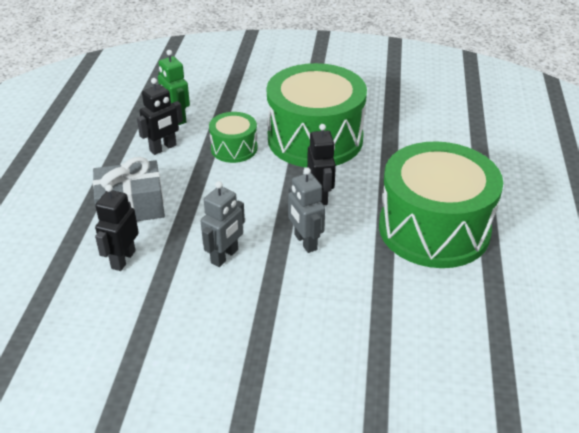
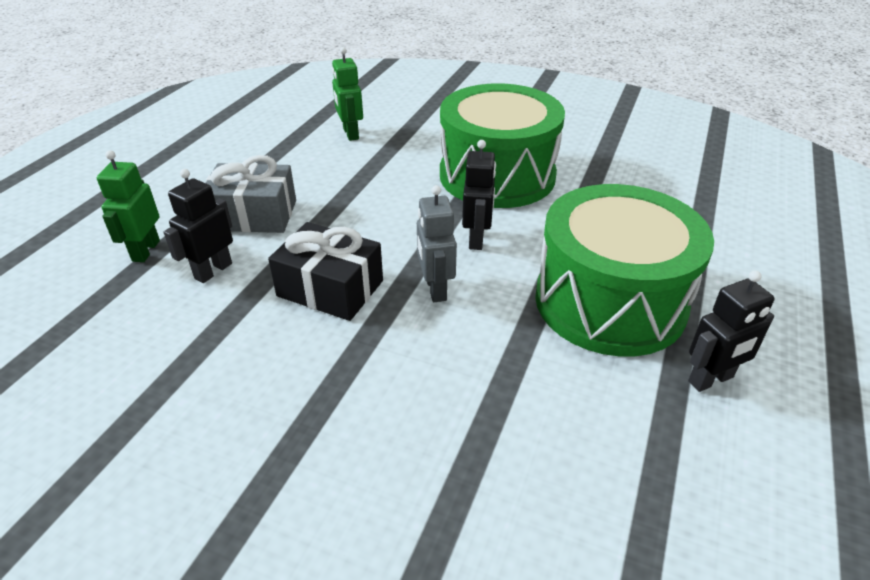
camera: 15 degrees right, 0 degrees up
(55, 253) = (145, 251): none -> green robot
(163, 148) = (320, 161): black robot -> black robot (711, 379)
(225, 256) = (330, 288): grey robot -> black gift
(234, 148) = (398, 172): green drum -> none

